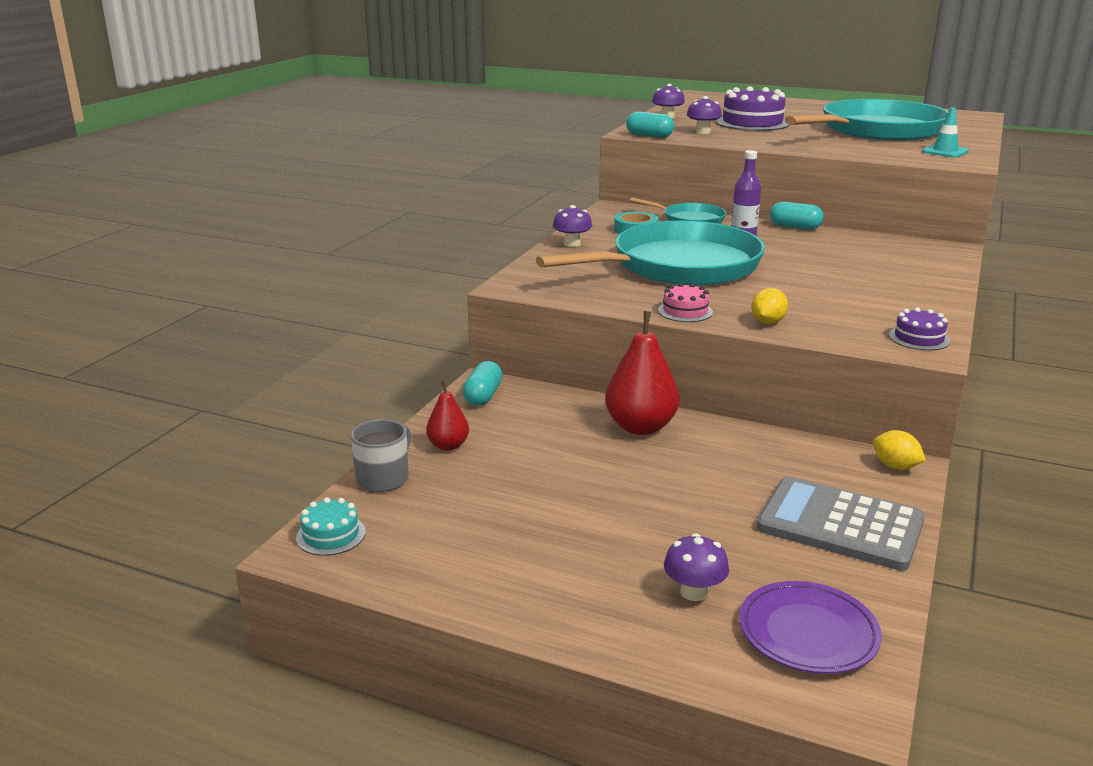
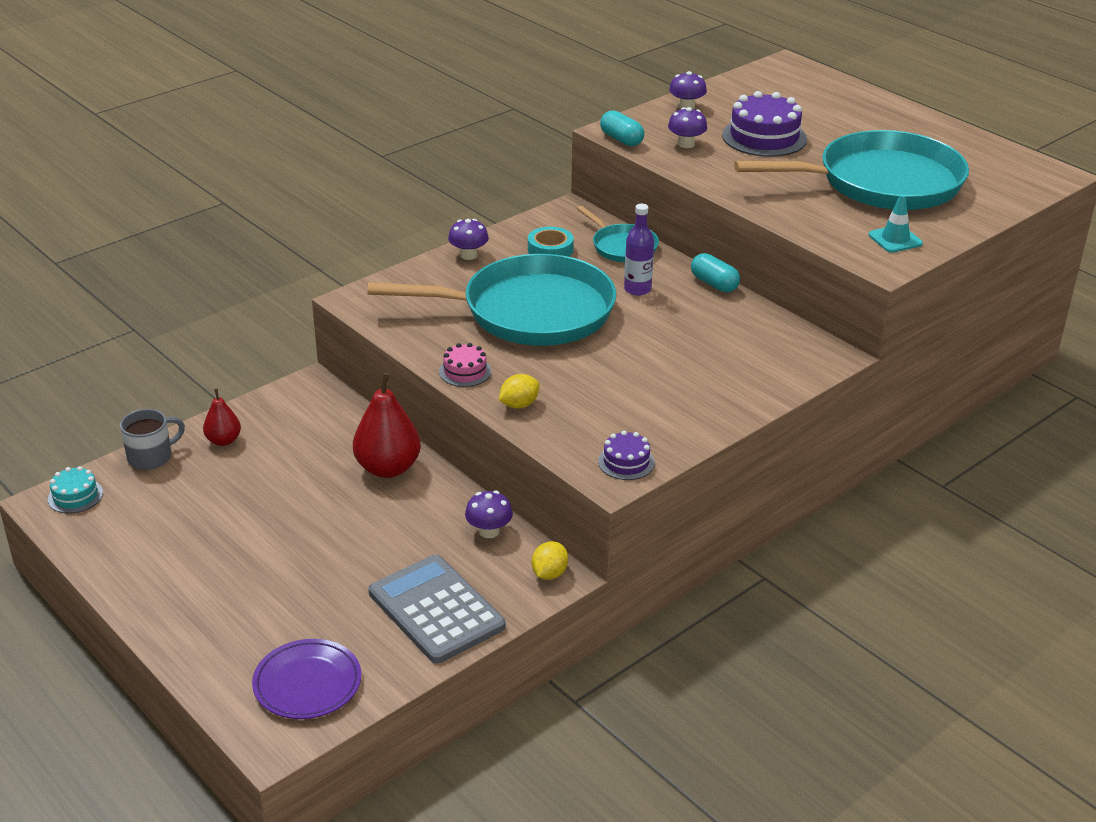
camera: 25 degrees right, 10 degrees up
(483, 396) = (297, 397): turquoise capsule -> none
(694, 592) = (266, 626): purple mushroom -> purple mushroom (489, 531)
(895, 466) = (549, 574): yellow lemon -> yellow lemon turned 45 degrees clockwise

